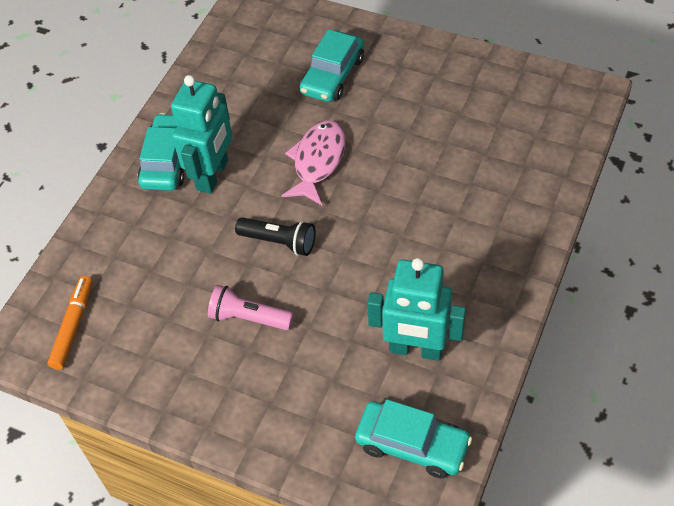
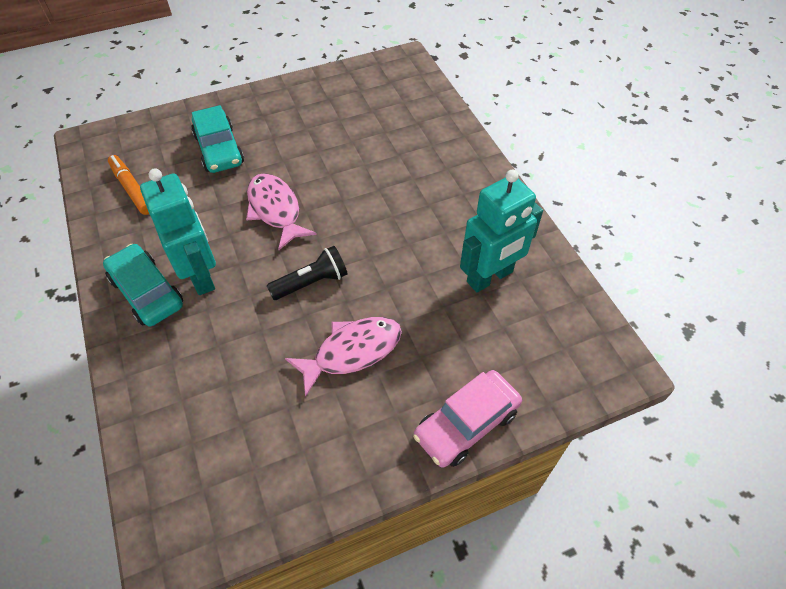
camera: 50 degrees left, 0 degrees up
(73, 326) = (208, 484): orange marker -> orange marker (132, 189)
(248, 317) = (352, 351): pink flashlight -> pink fish
(264, 437) = (466, 424): none -> pink car
(412, 444) = (563, 337): turquoise car -> none

